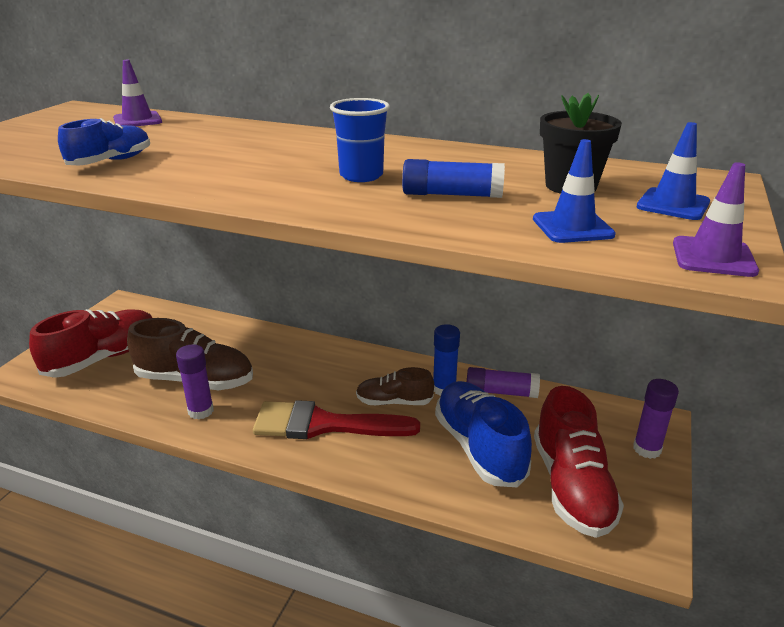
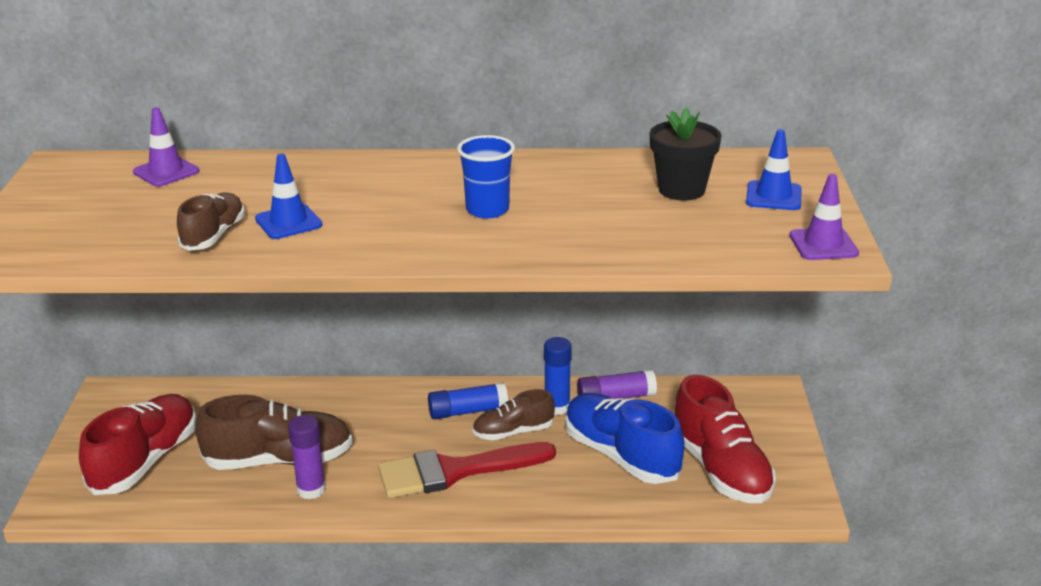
camera: 20 degrees left, 0 degrees up
(111, 161) = (214, 236): blue shoe -> brown shoe
(452, 195) = (587, 218): blue glue stick -> blue glue stick (468, 411)
(572, 227) = (707, 235): blue traffic cone -> blue traffic cone (288, 222)
(647, 449) = (773, 420): purple glue stick -> none

